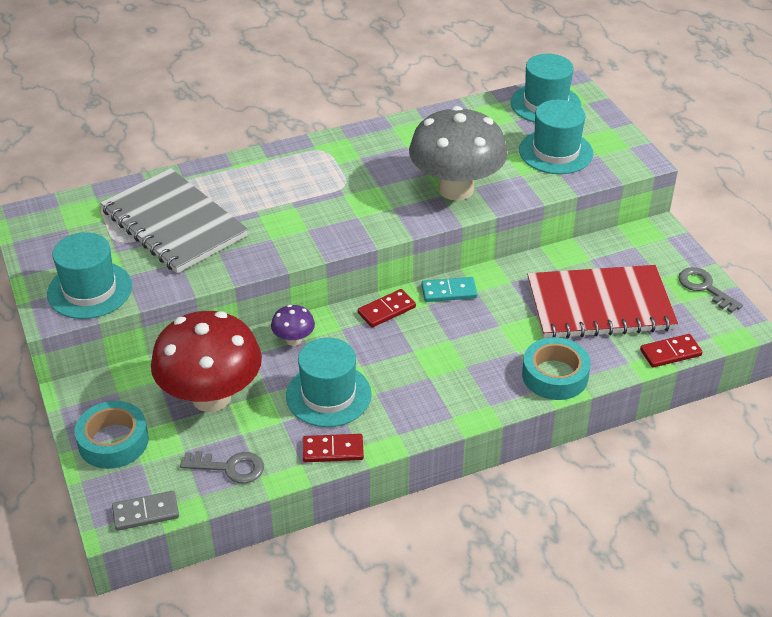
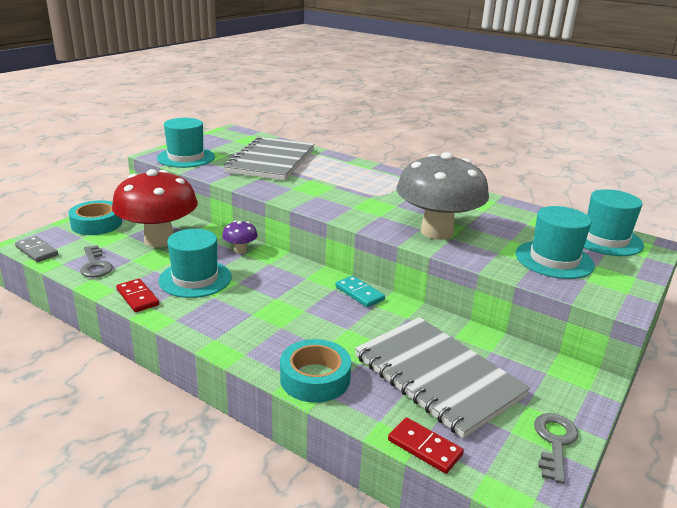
camera: 55 degrees right, 15 degrees down
(386, 310) = (308, 274): red domino -> none
(600, 305) = (437, 376): red notebook -> grey notebook

